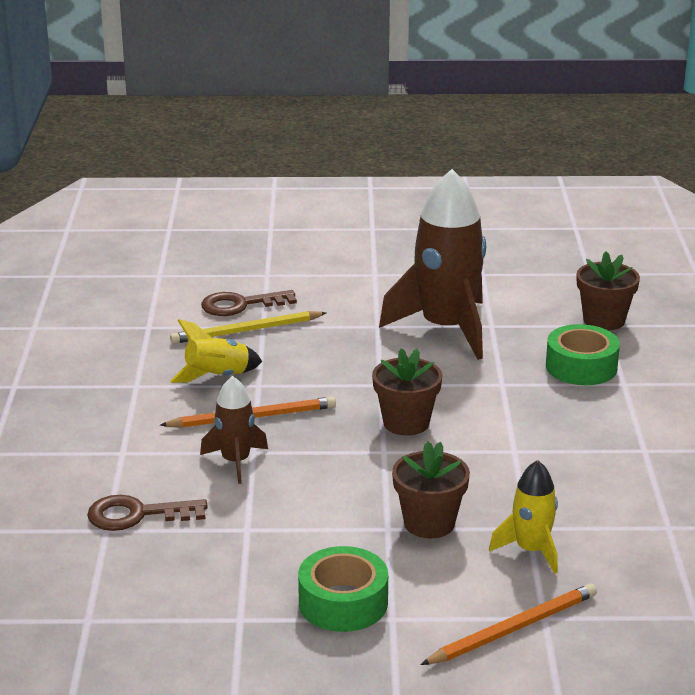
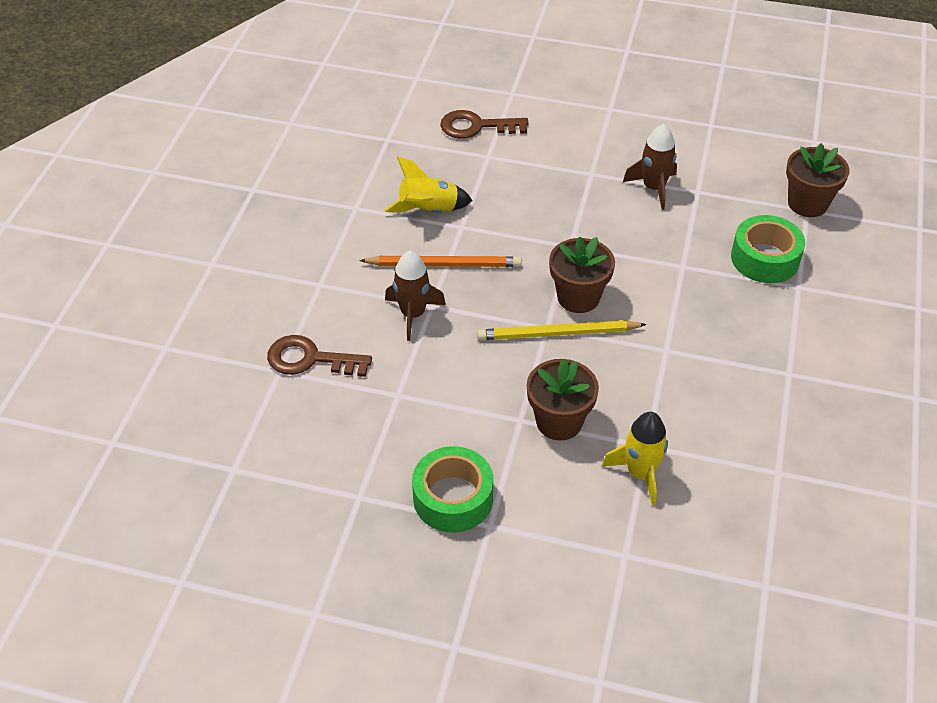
camera: 15 degrees right, 20 degrees up
(246, 331) = (471, 159): yellow pencil -> yellow pencil (557, 333)
(446, 329) = (653, 188): brown rocket -> brown rocket, size x0.50
(513, 629) = (593, 562): orange pencil -> none

